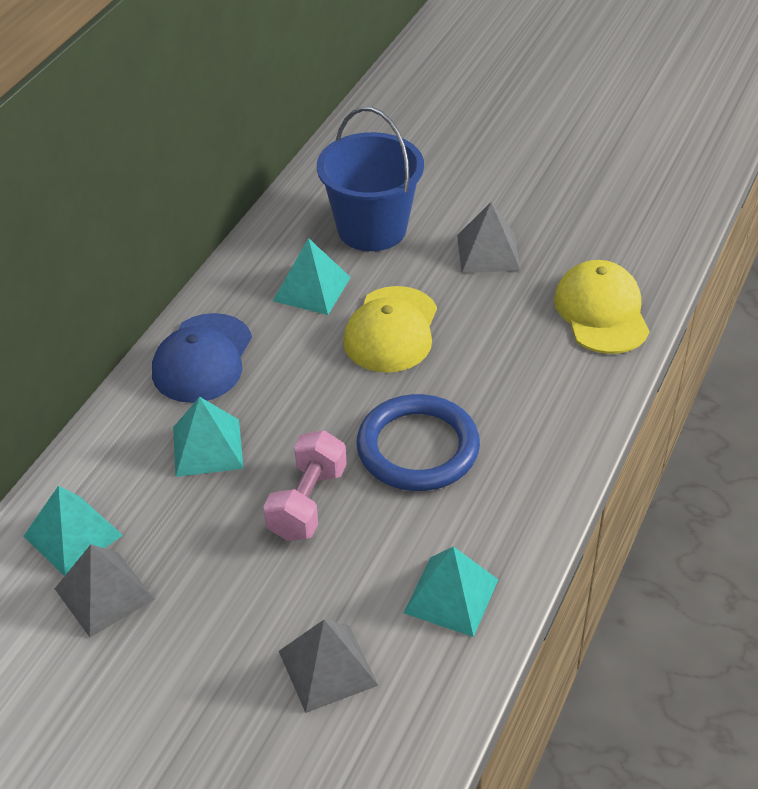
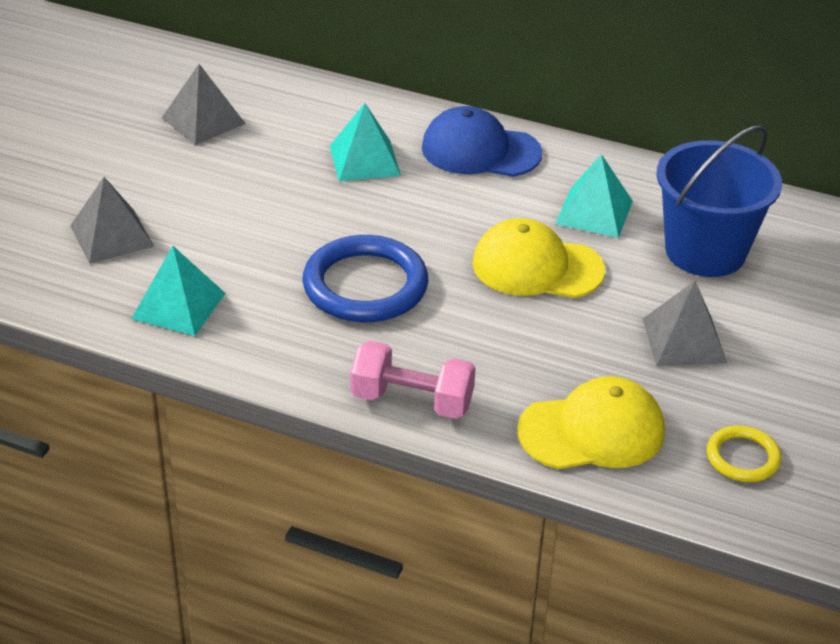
camera: 85 degrees right, 5 degrees down
(73, 535) = (265, 100): turquoise pyramid -> none
(307, 502) = (296, 219): pink dumbbell -> pink dumbbell (412, 401)
(619, 237) = (742, 457): none -> yellow ring

